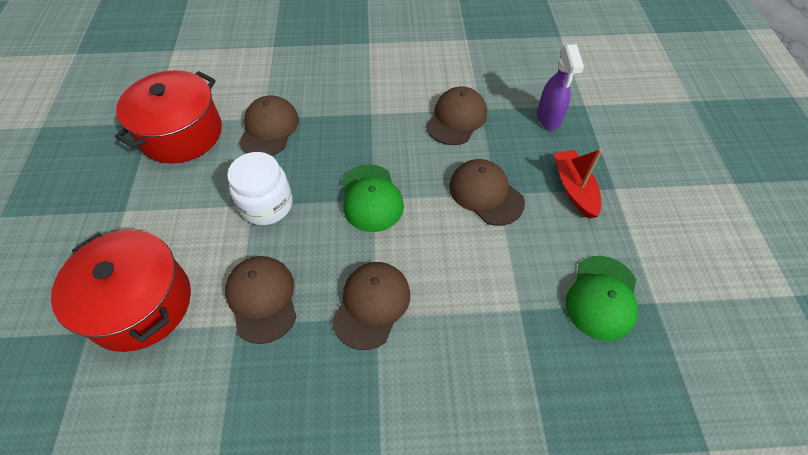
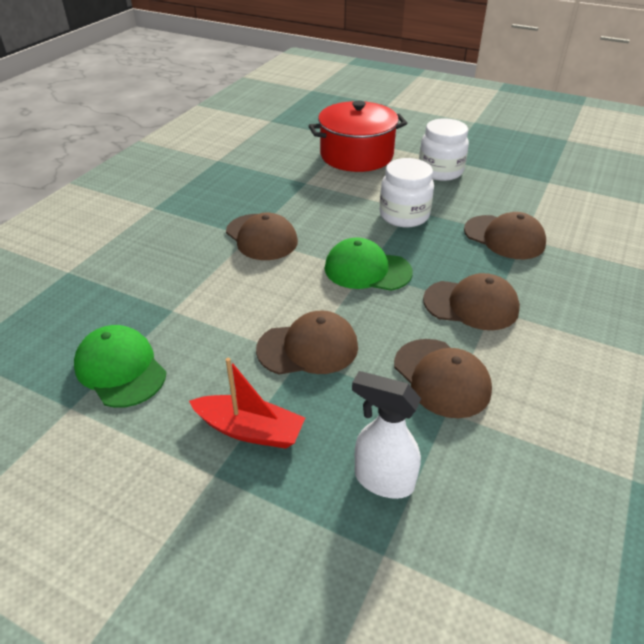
camera: 120 degrees right, 15 degrees down
(156, 207) = (440, 171): none -> white jar
(181, 134) = (524, 193): red pot -> none
(262, 299) = (315, 195): brown cap -> brown cap (471, 305)
(548, 119) = (382, 480): purple spray bottle -> white spray bottle

